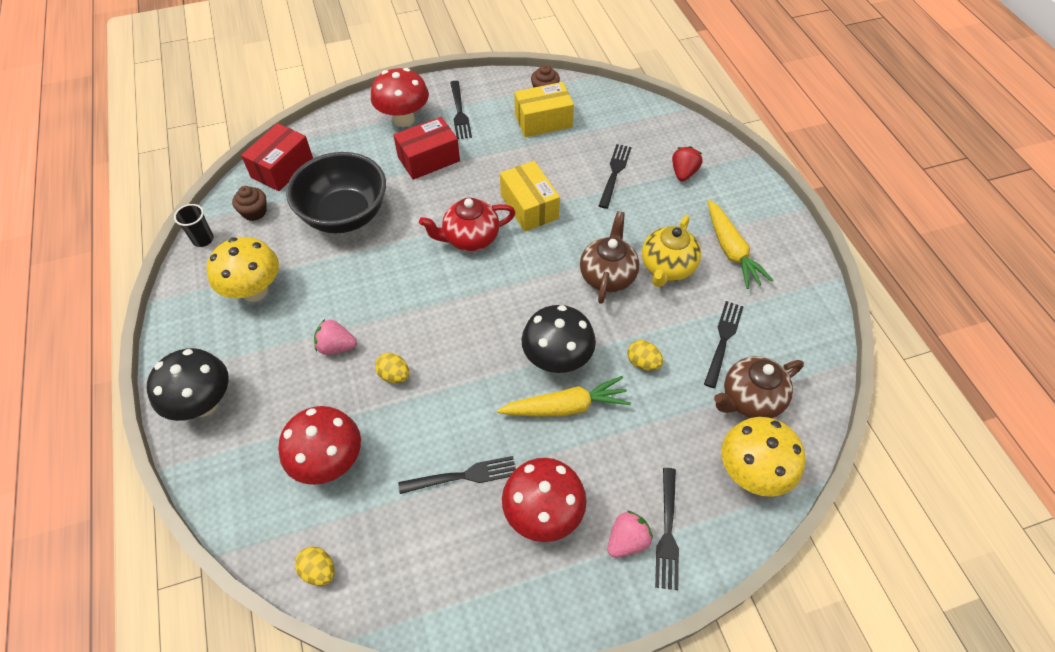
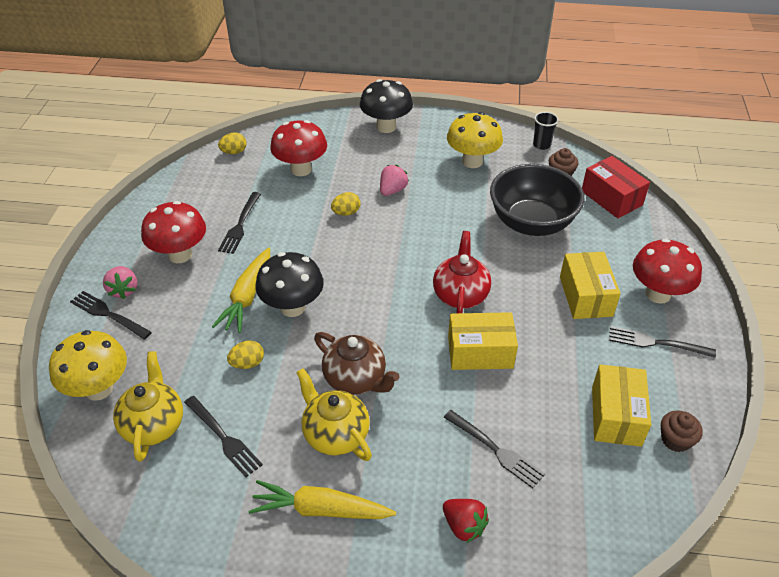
camera: 115 degrees right, 10 degrees down
(428, 159) = (585, 296): red box -> yellow box
(750, 399) = (154, 425): brown teapot -> yellow teapot

